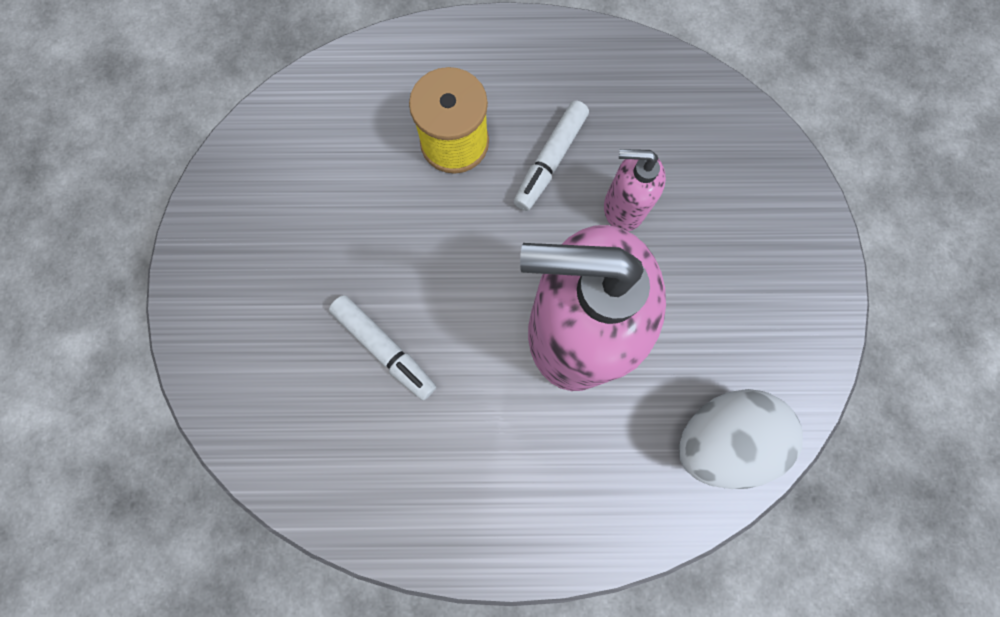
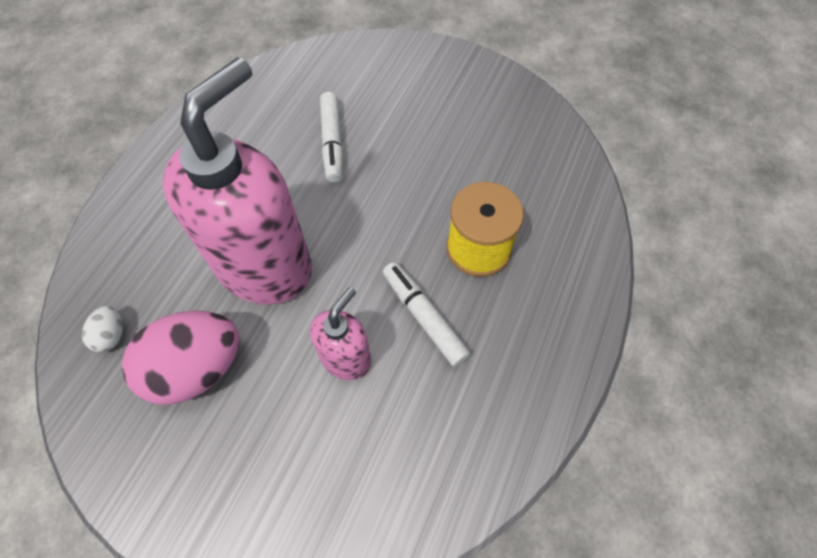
camera: 115 degrees right, 15 degrees down
(385, 348) = (332, 142): white marker -> white marker turned 75 degrees counterclockwise
(704, 333) = (196, 369): none -> pink egg
(720, 438) = (111, 335): white egg -> white egg, size x0.44

